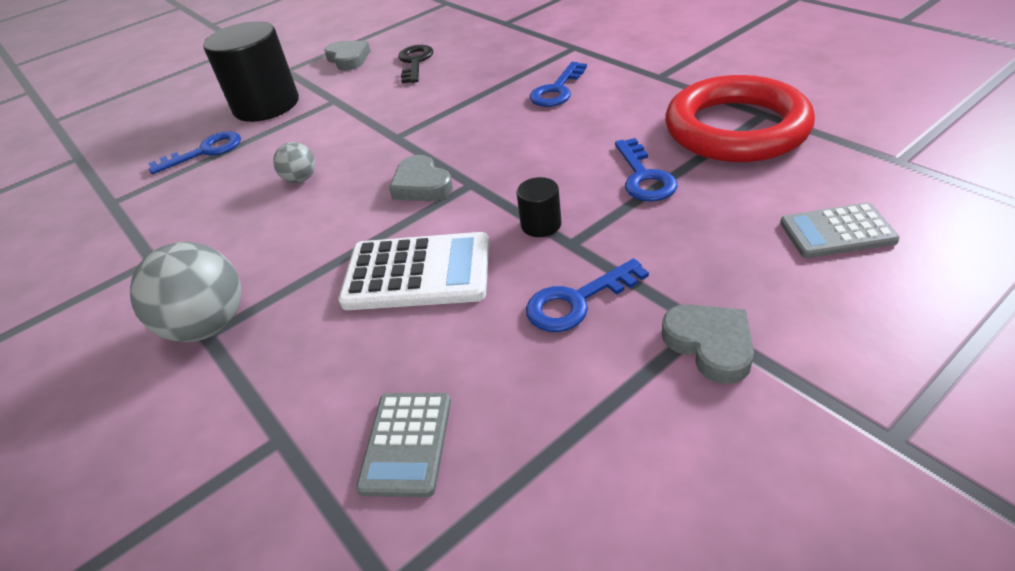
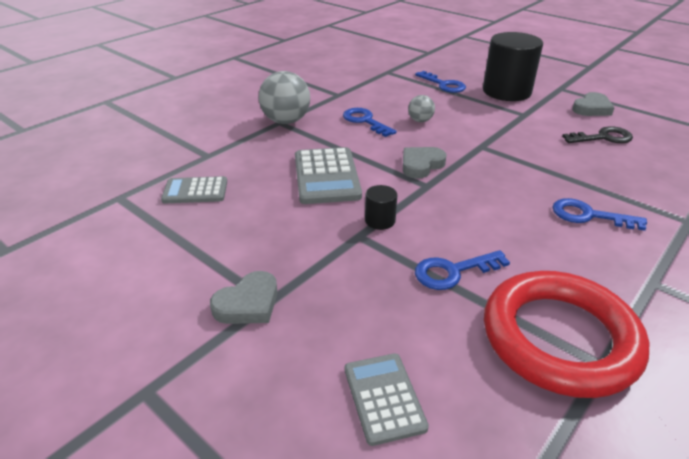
camera: 75 degrees right, 5 degrees down
(417, 273) = (326, 176): white calculator -> grey calculator
(577, 301) = (297, 241): blue key -> blue key (365, 121)

